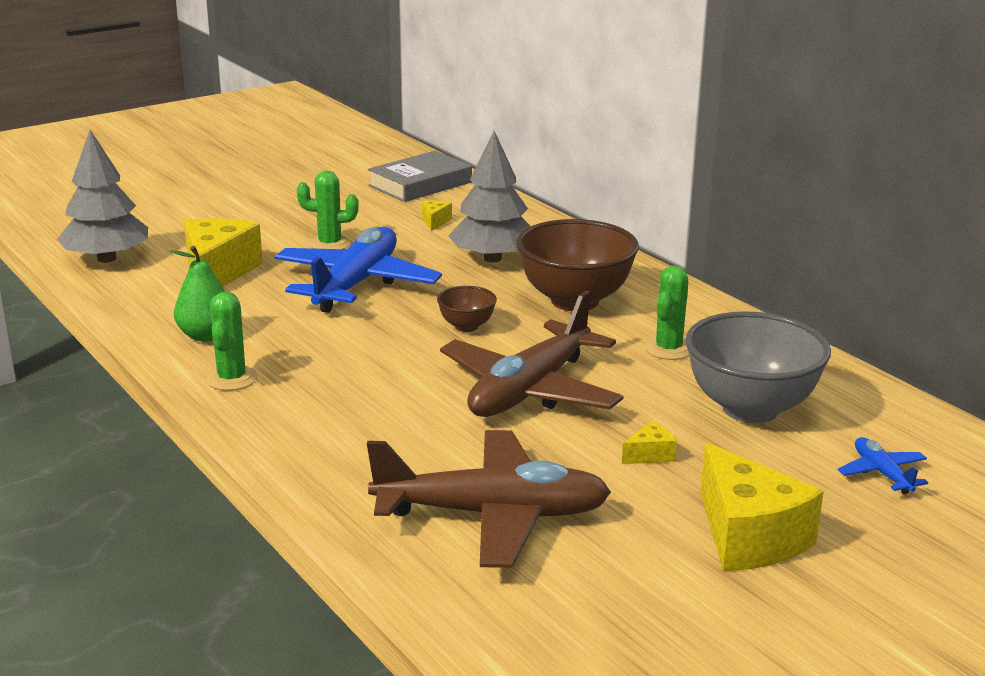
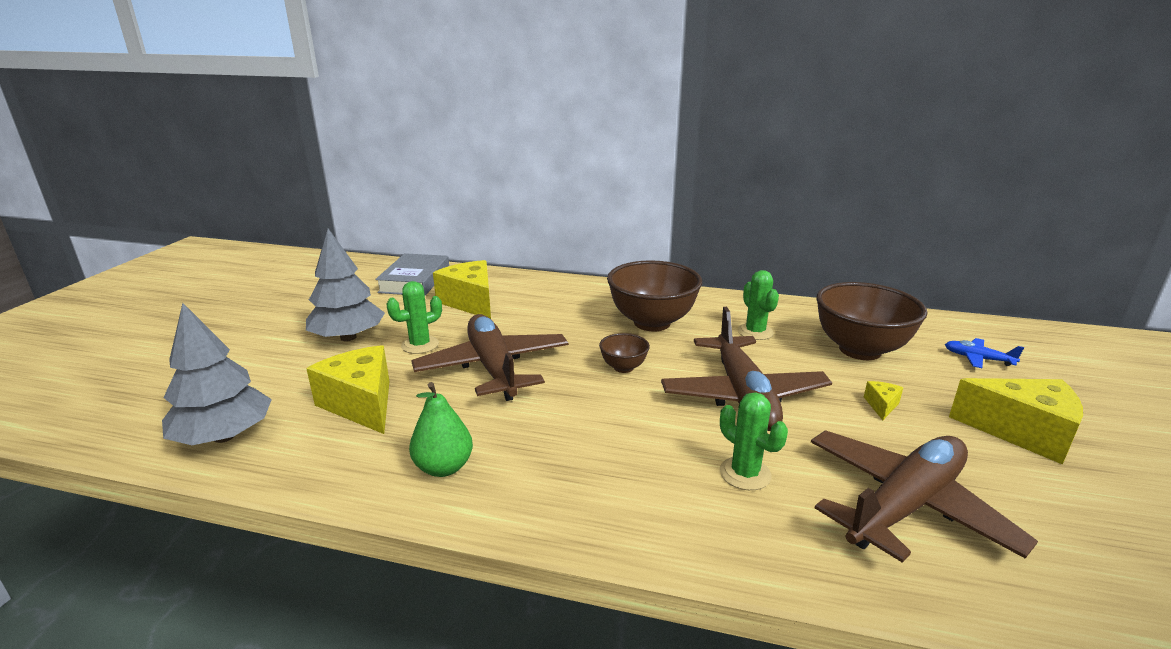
camera: 40 degrees left, 0 degrees up
(231, 378) = (533, 497): green cactus -> green cactus (745, 474)
(356, 284) = (493, 368): blue plane -> brown plane
(435, 221) = (470, 302): yellow cheese -> yellow cheese, size x2.30
(492, 259) = (553, 314): grey tree -> grey tree (348, 337)
(750, 409) = (860, 350): grey bowl -> brown bowl

